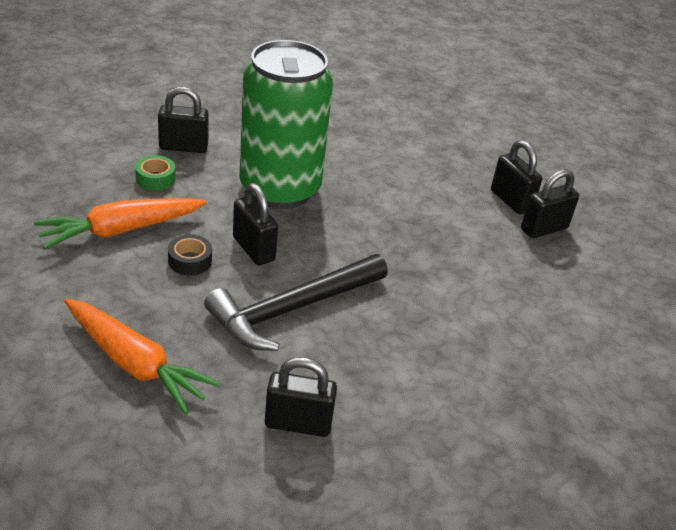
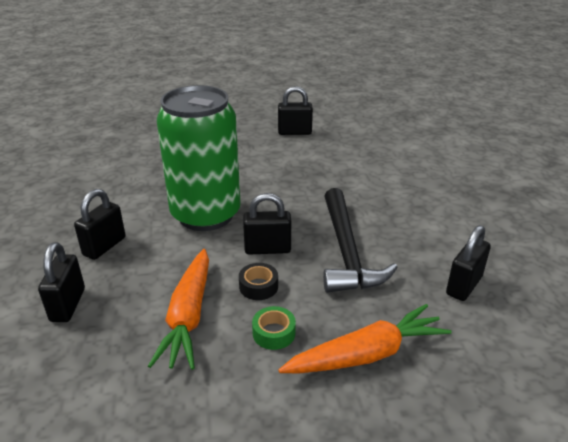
camera: 55 degrees left, 5 degrees down
(155, 179) = (133, 275): green tape -> green tape (274, 333)
(544, 229) = (329, 131): black padlock -> black padlock (68, 305)

